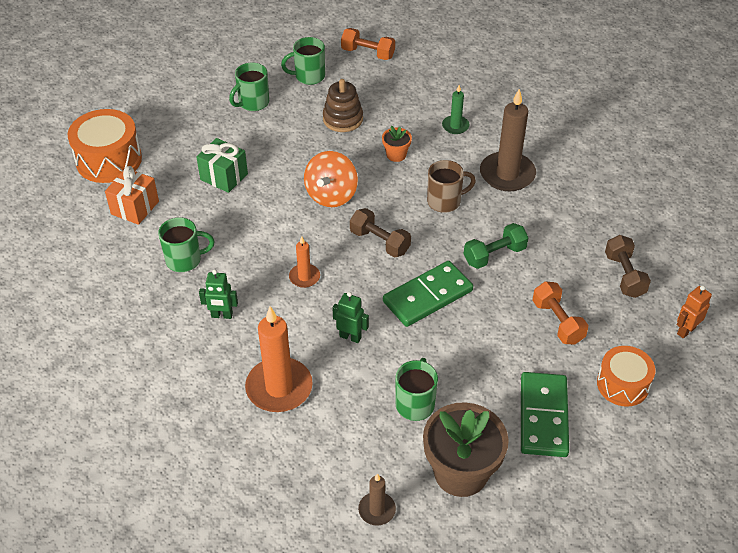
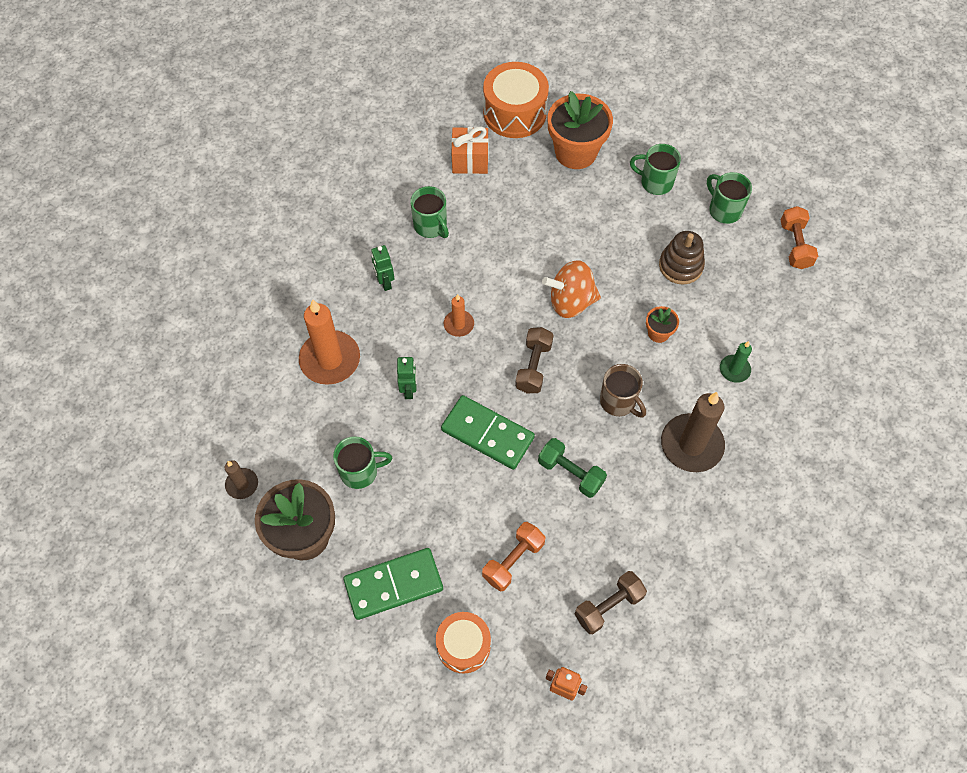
camera: 65 degrees right, 15 degrees up
(184, 137) = (576, 152): none -> orange flower pot
(224, 177) = (544, 206): green gift -> none

